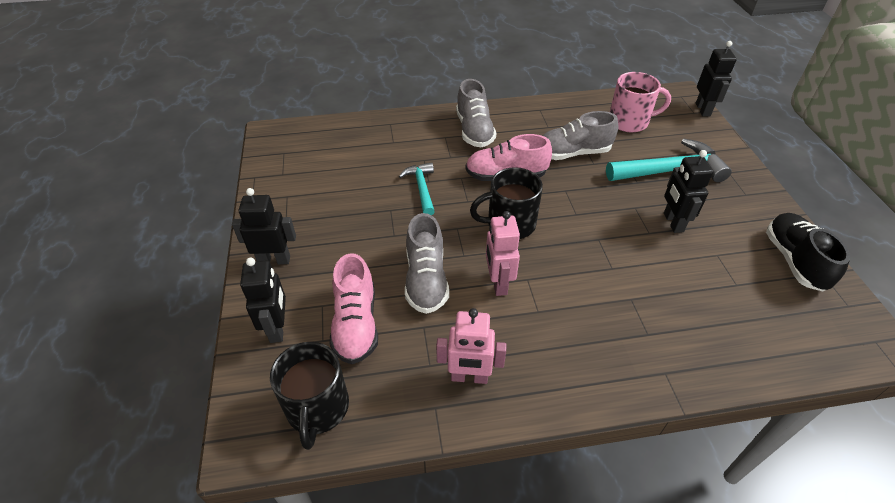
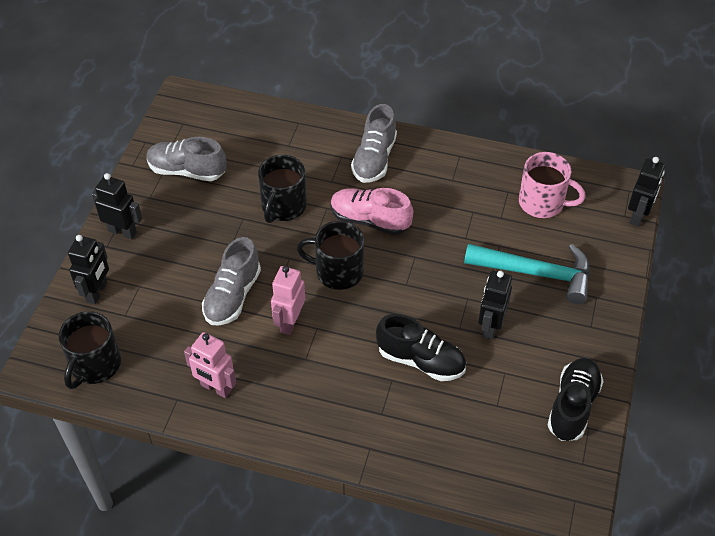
camera: 25 degrees right, 5 degrees up
(356, 324) = (156, 312): pink shoe -> none
(421, 188) = (283, 206): turquoise hammer -> black mug
(573, 153) = (453, 219): grey shoe -> grey shoe (187, 171)
(641, 272) = (421, 360): none -> black shoe

